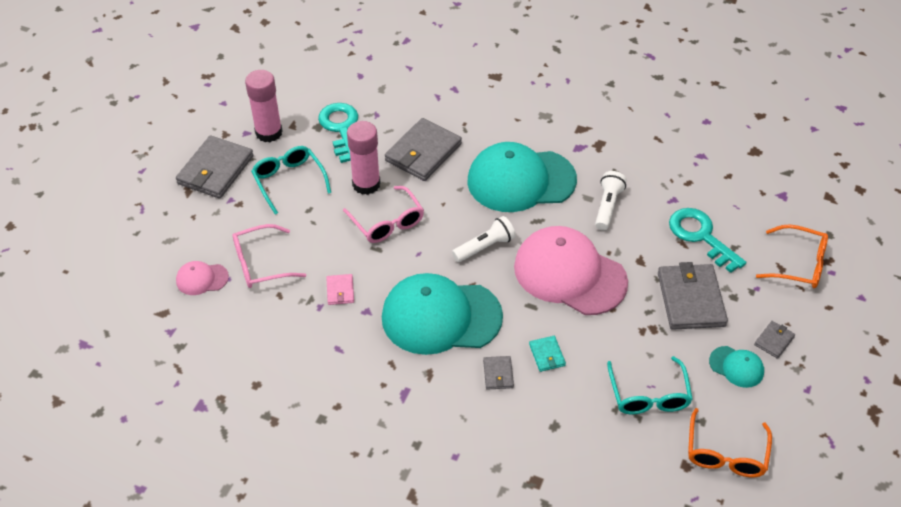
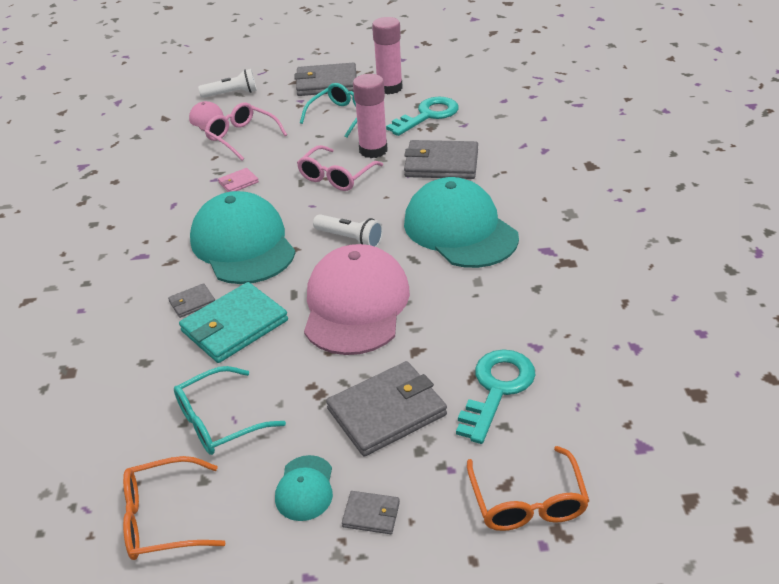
camera: 65 degrees right, 10 degrees down
(547, 355) = (234, 326): turquoise wallet -> turquoise wallet, size x2.13
(608, 206) = (477, 299): white flashlight -> white flashlight (232, 94)

